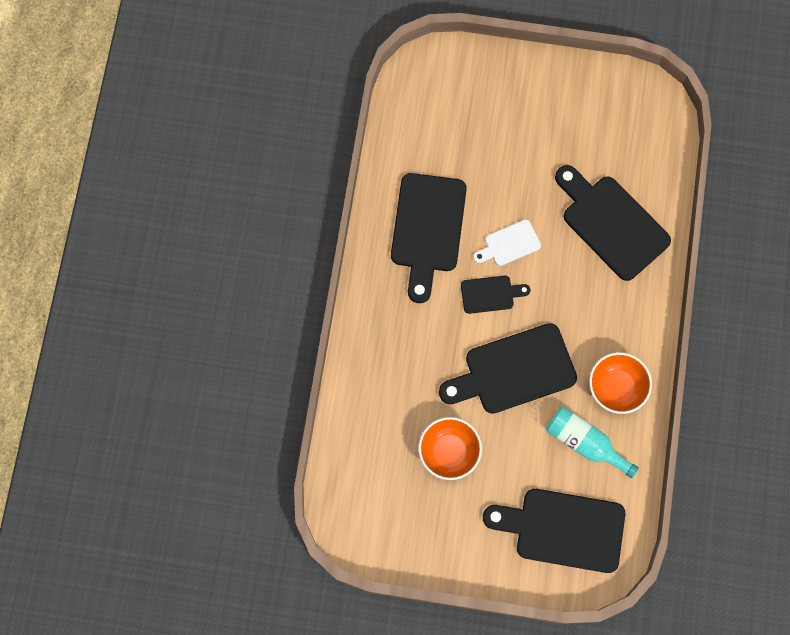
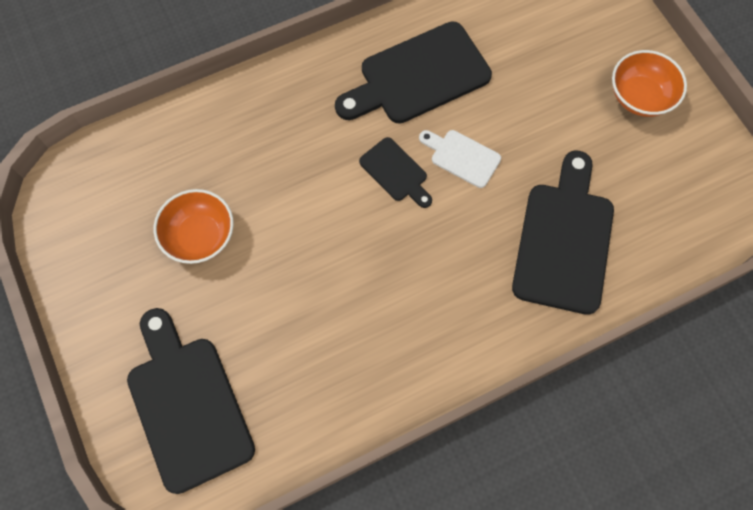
camera: 55 degrees right, 5 degrees down
(514, 371) = (330, 245): black cutting board -> none
(584, 442) = (301, 366): turquoise bottle -> none
(616, 387) = (387, 360): orange bowl -> orange bowl (639, 97)

